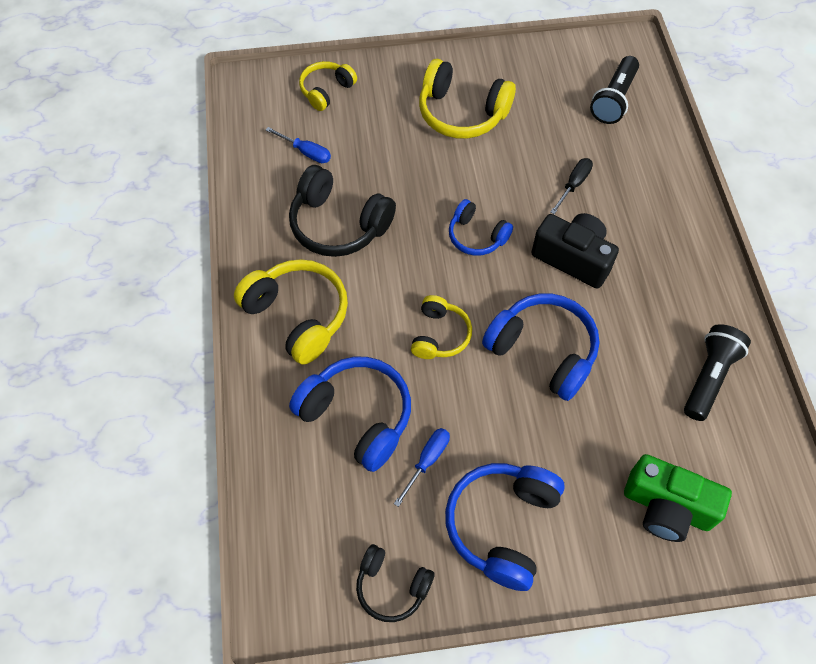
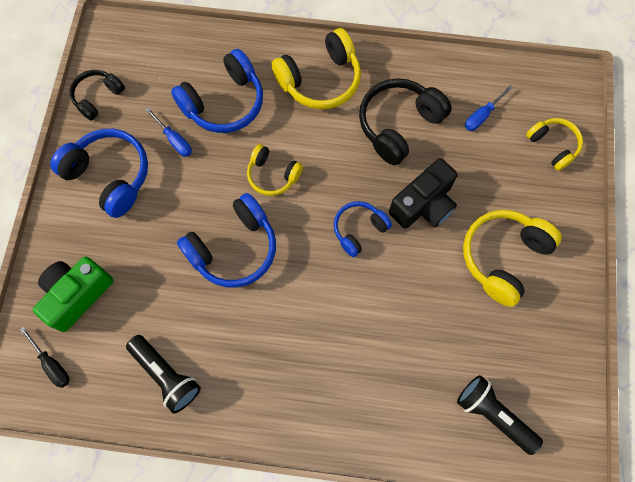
camera: 105 degrees right, 10 degrees up
(573, 185) = (394, 333): black screwdriver -> black screwdriver (52, 364)
(573, 258) = (314, 304): black camera -> black camera (423, 205)

